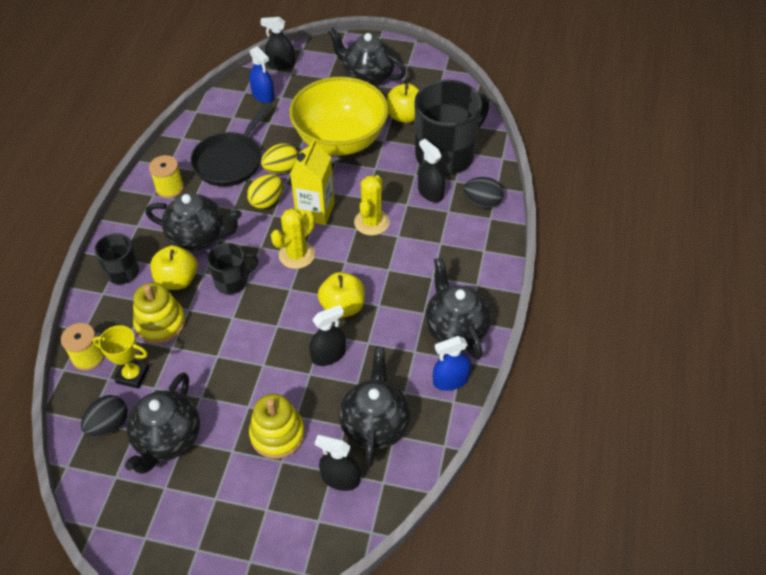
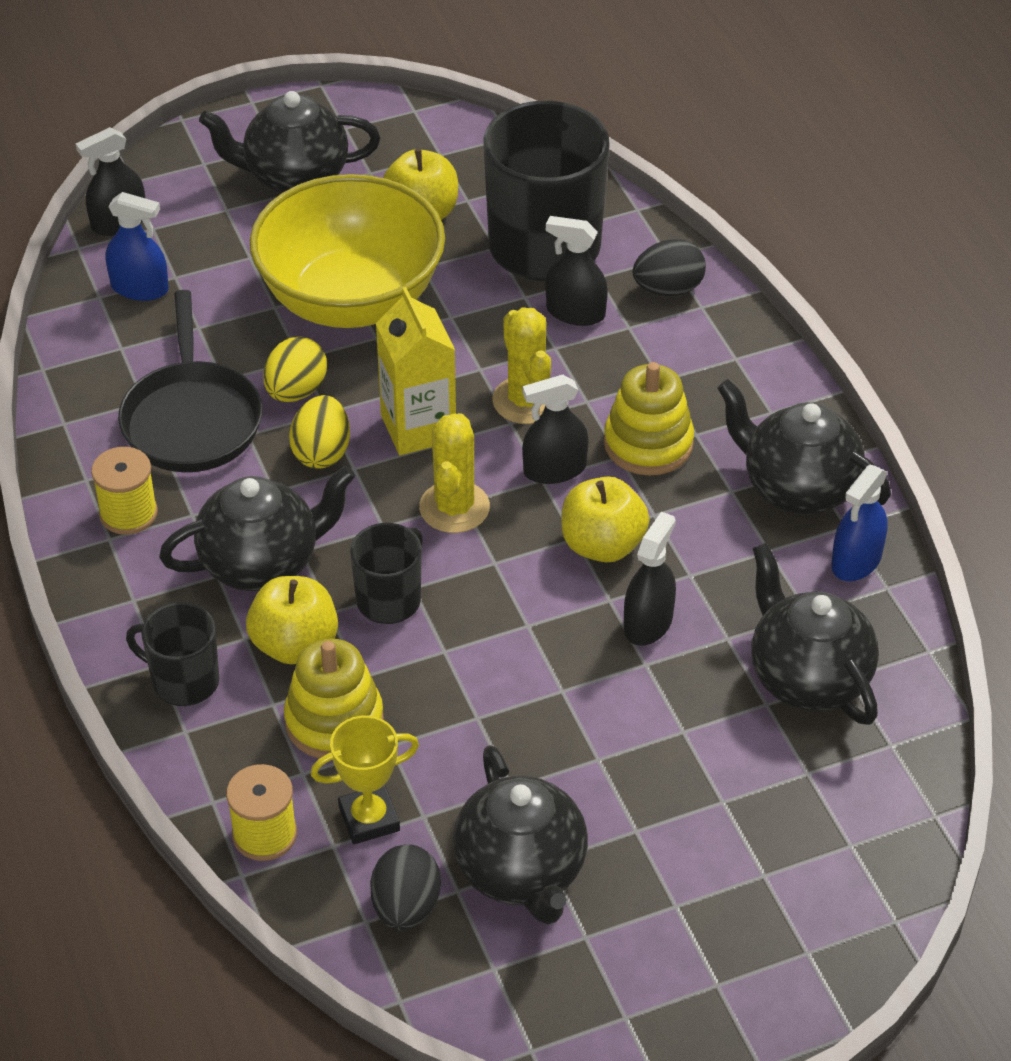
camera: 35 degrees left, 5 degrees down
(277, 434) = (680, 770): yellow stacking toy -> yellow stacking toy (648, 443)
(340, 478) = (828, 774): black spray bottle -> black spray bottle (554, 469)

